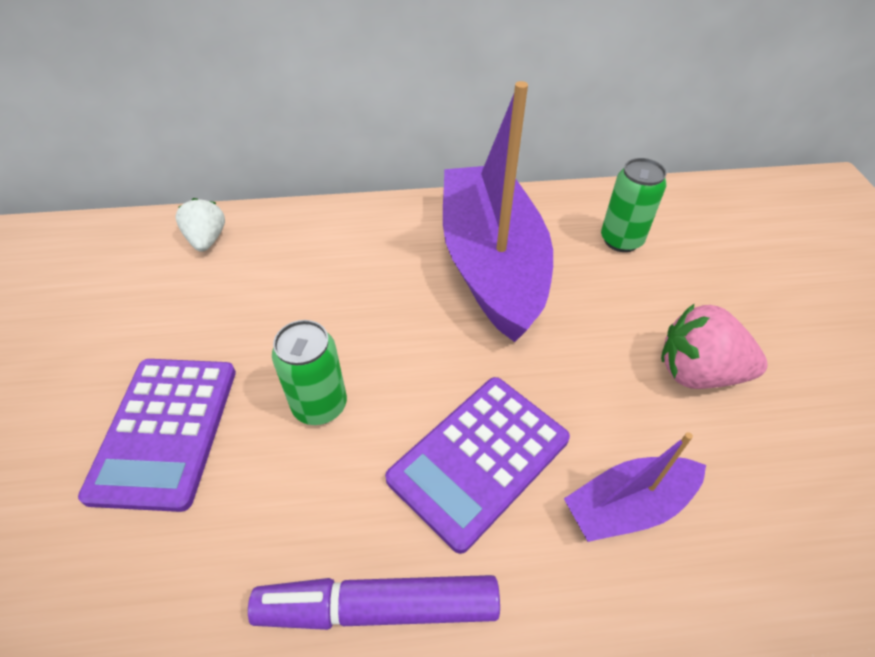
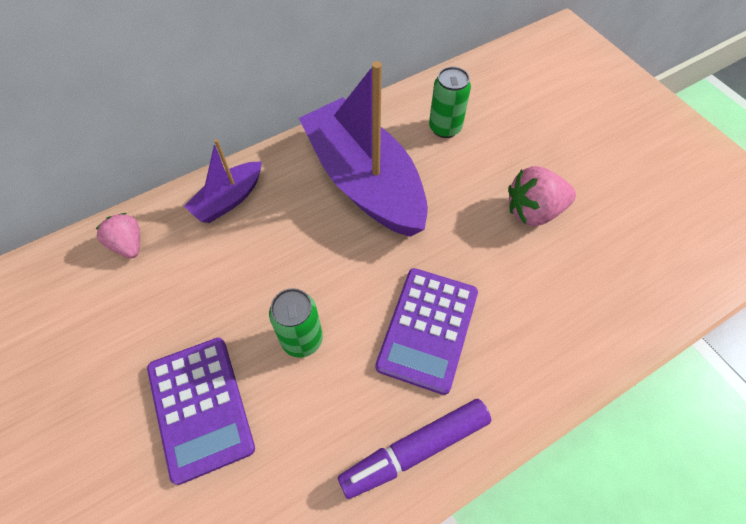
camera: 25 degrees left, 10 degrees up
(207, 240) = (128, 245): white strawberry -> pink strawberry
(628, 506) = (529, 318): purple boat -> purple boat (229, 199)

